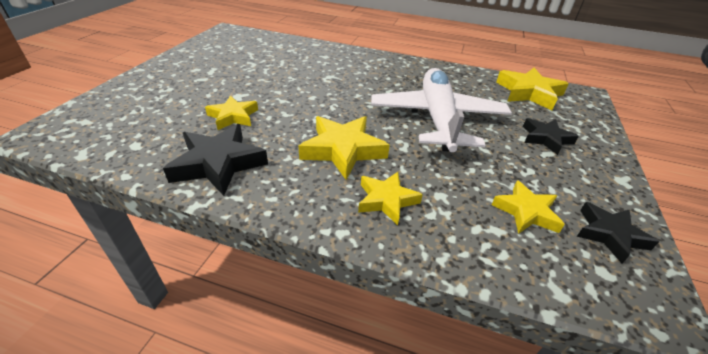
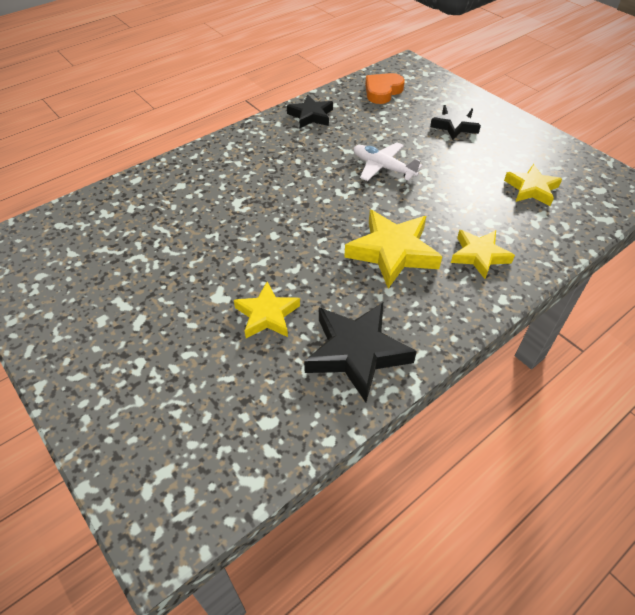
camera: 55 degrees left, 10 degrees up
(437, 118) = (383, 167): white plane -> white plane, size x0.48
(529, 93) = (382, 91): yellow star -> orange heart
(609, 234) = (570, 166): black star -> black star (311, 116)

